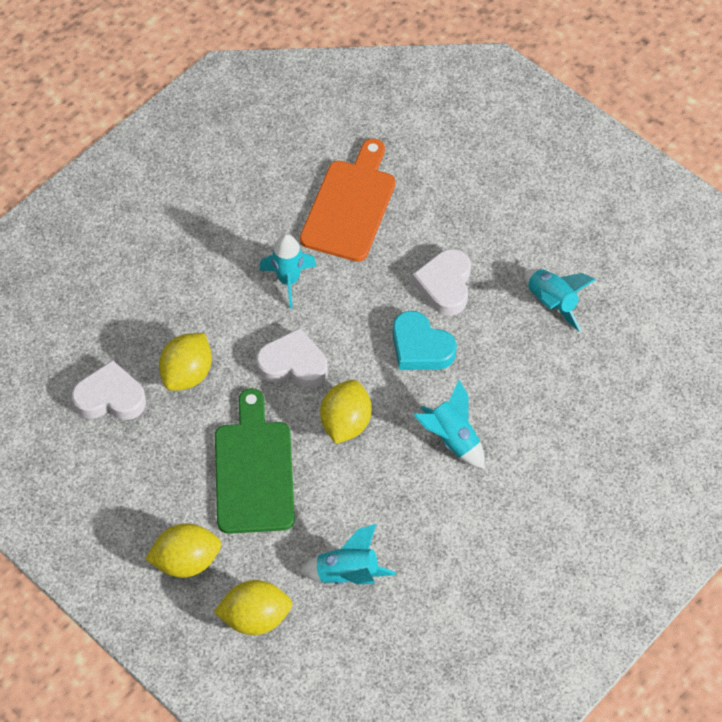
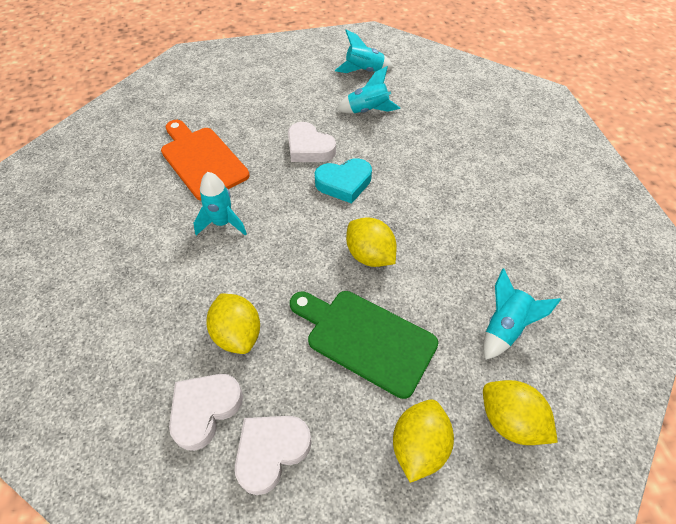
camera: 55 degrees left, 5 degrees down
(255, 617) = (510, 421): yellow lemon -> yellow lemon turned 75 degrees counterclockwise
(293, 364) = (293, 259): white heart -> white heart (271, 452)
(452, 439) = (429, 205): turquoise rocket -> turquoise rocket (364, 71)

